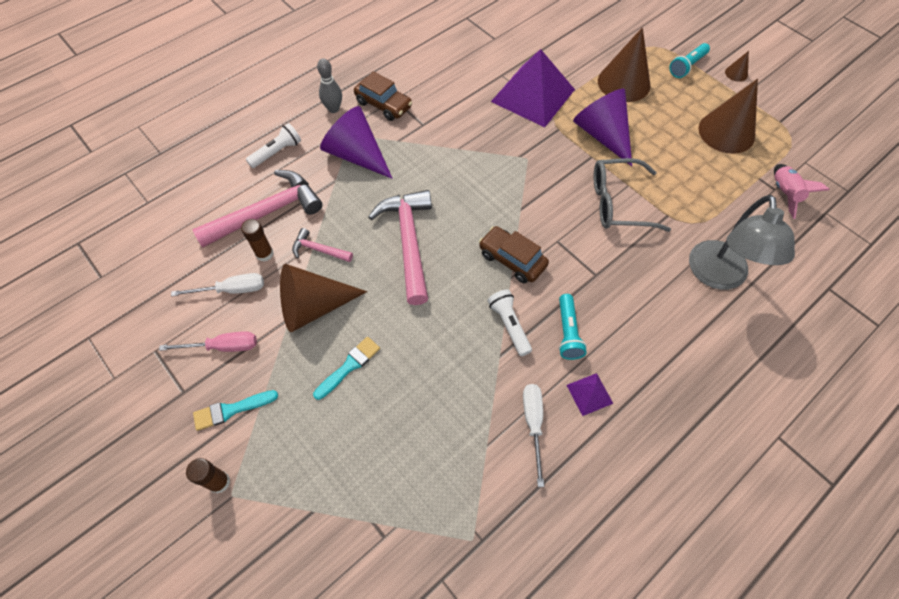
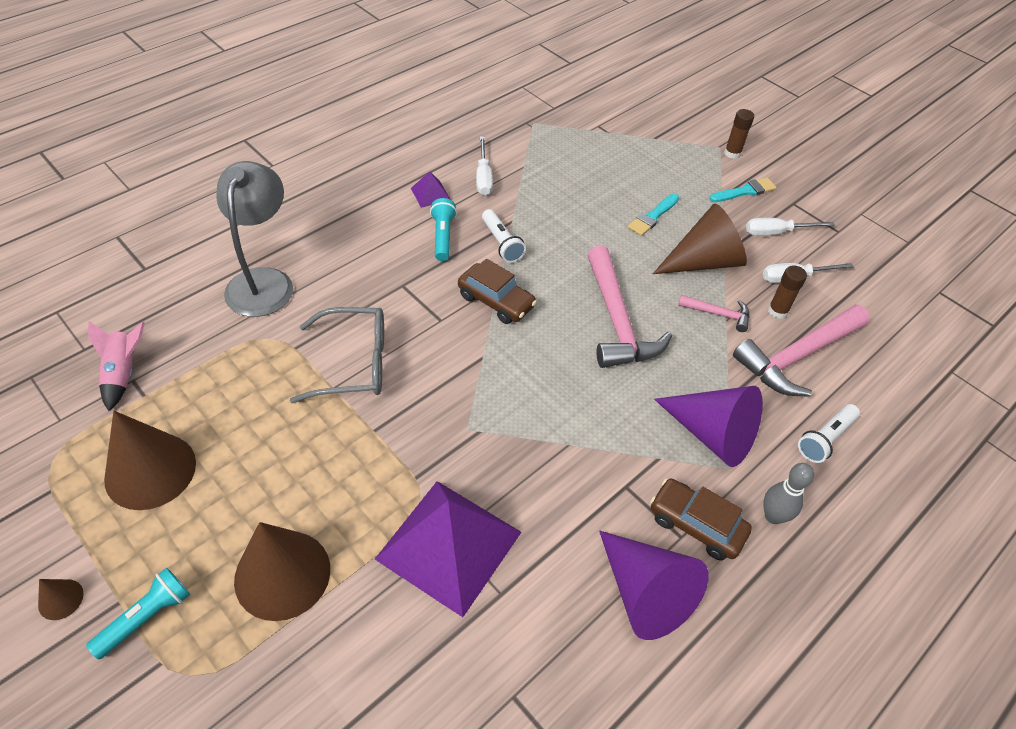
camera: 175 degrees right, 10 degrees down
(223, 347) = (776, 232): pink screwdriver -> white screwdriver
(602, 135) = (348, 466): purple cone -> purple cone (644, 593)

